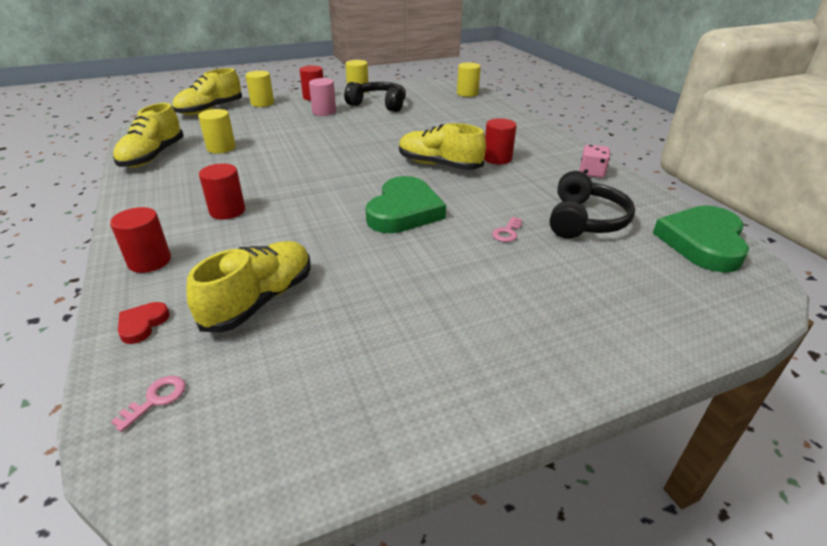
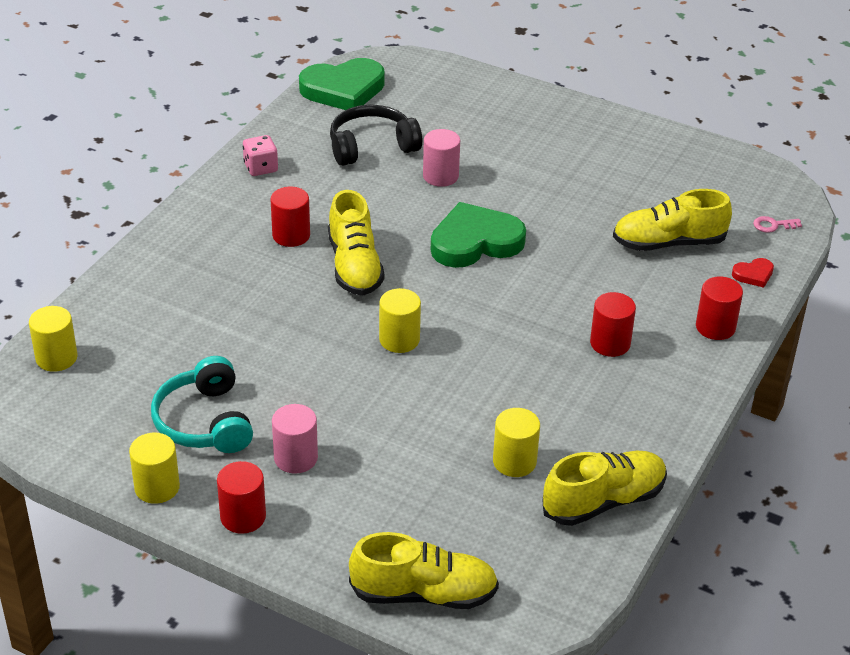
camera: 130 degrees left, 5 degrees up
(262, 103) = (333, 556): yellow cylinder -> yellow cylinder (399, 340)
(378, 104) = (204, 422): black headphones -> turquoise headphones
(507, 232) = (440, 176): pink key -> pink cylinder

